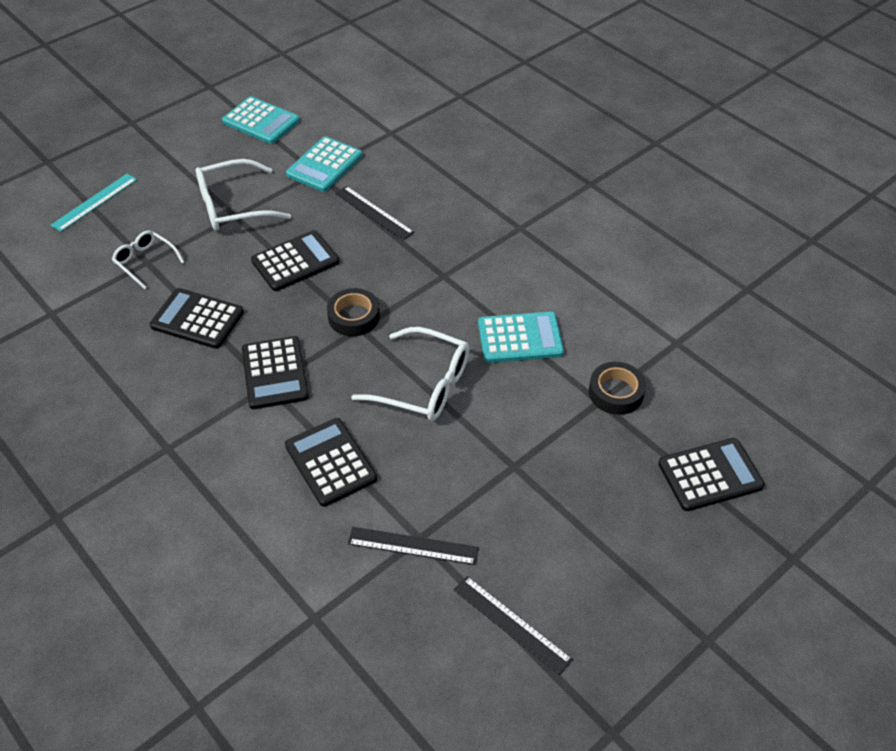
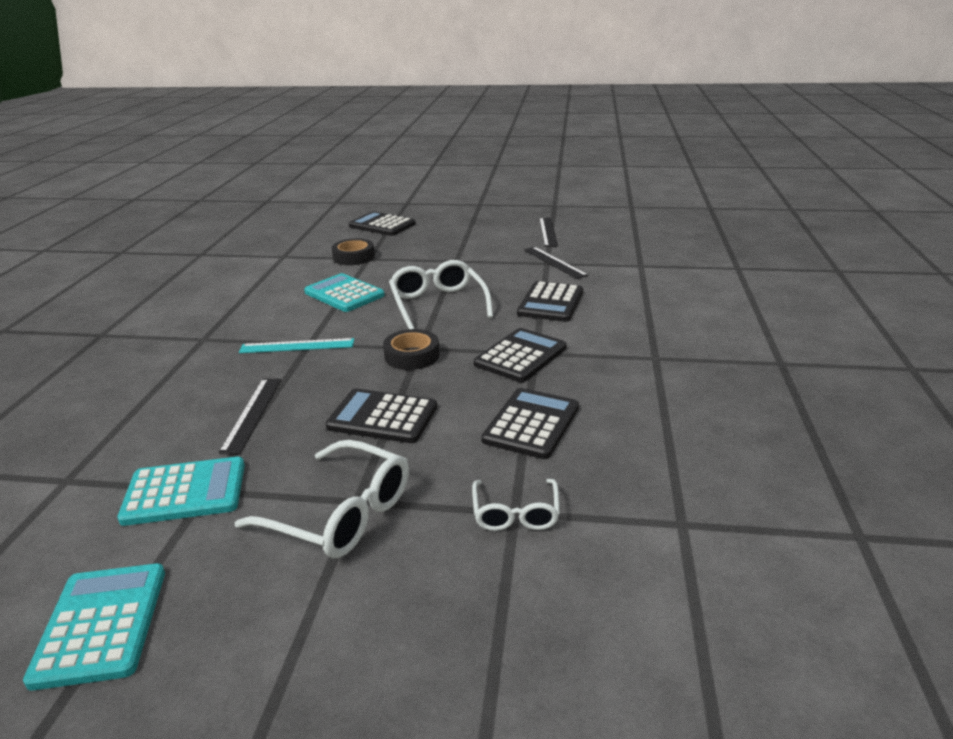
camera: 130 degrees left, 20 degrees down
(94, 202) = (483, 664): turquoise ruler -> turquoise ruler (297, 346)
(197, 319) = (531, 424): black calculator -> black calculator turned 135 degrees counterclockwise

